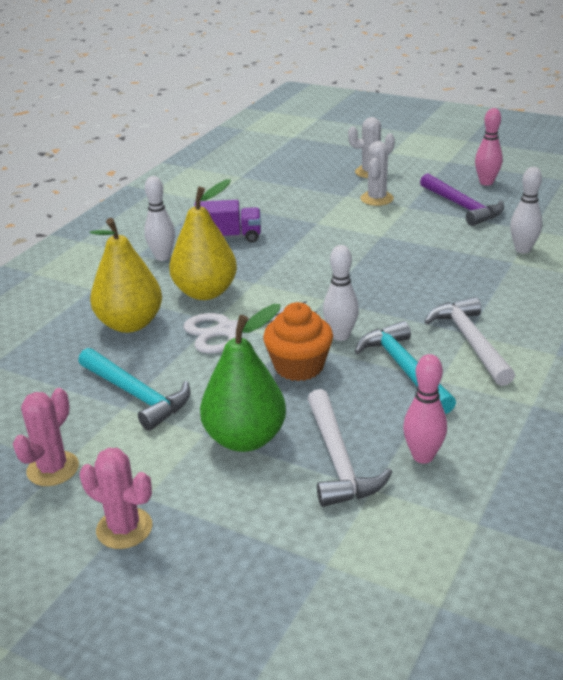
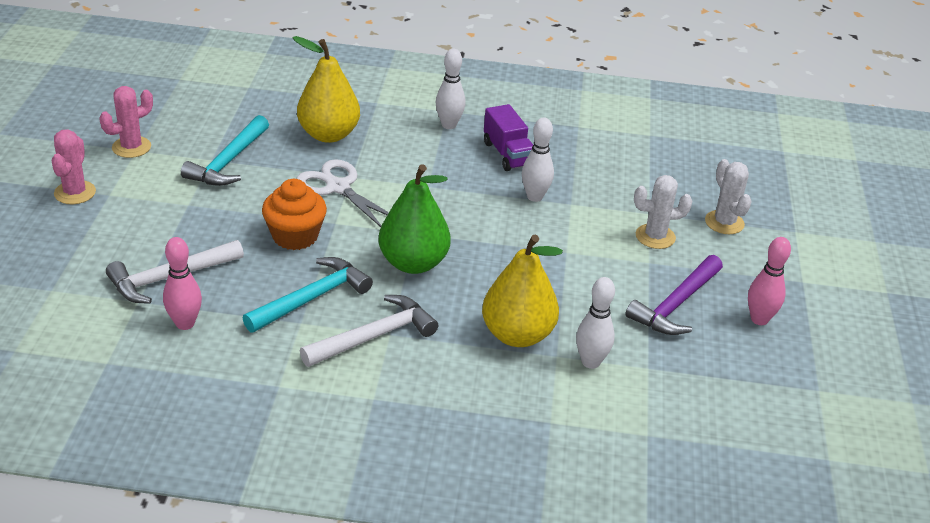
camera: 65 degrees right, 5 degrees up
(53, 469) = (131, 147): pink cactus -> pink cactus turned 45 degrees counterclockwise
(205, 292) = (397, 162): yellow pear -> yellow pear (517, 335)
(245, 438) = (186, 226): green pear -> green pear (413, 263)
(340, 336) = (353, 252): white bowling pin -> white bowling pin (534, 197)

